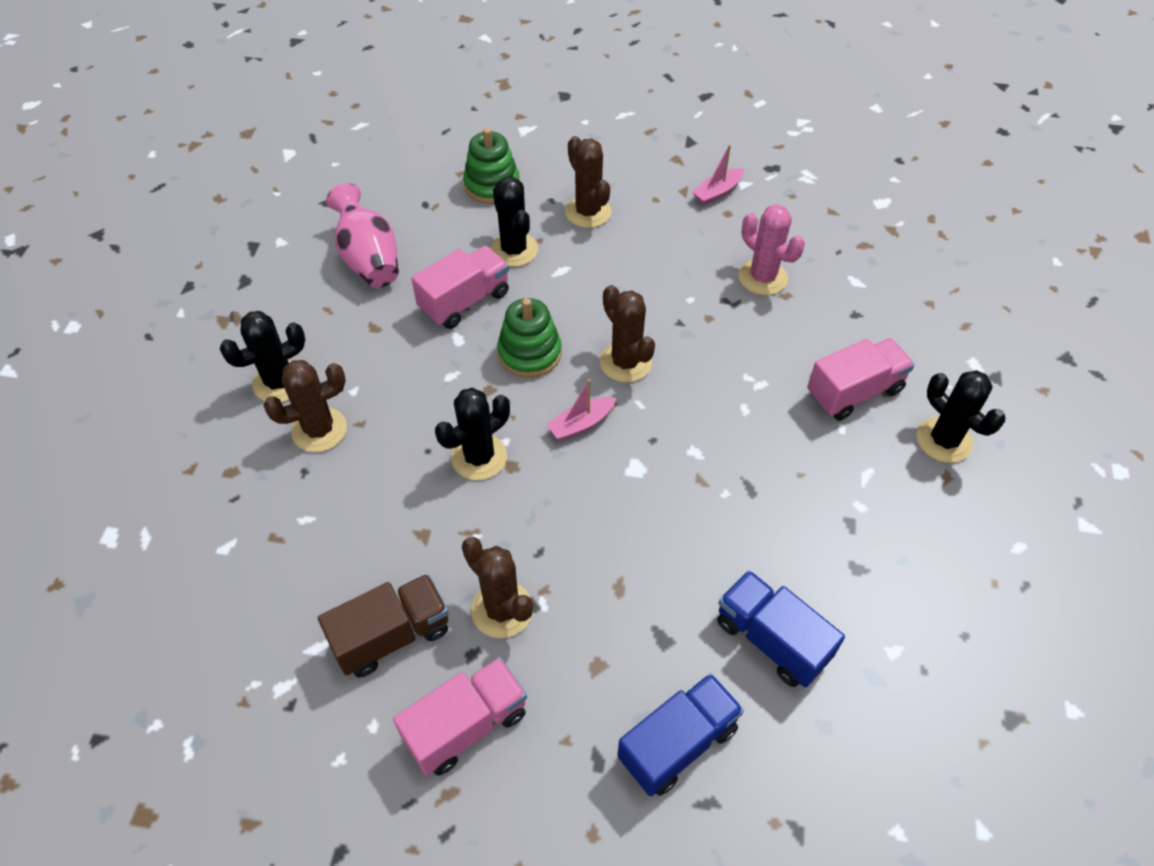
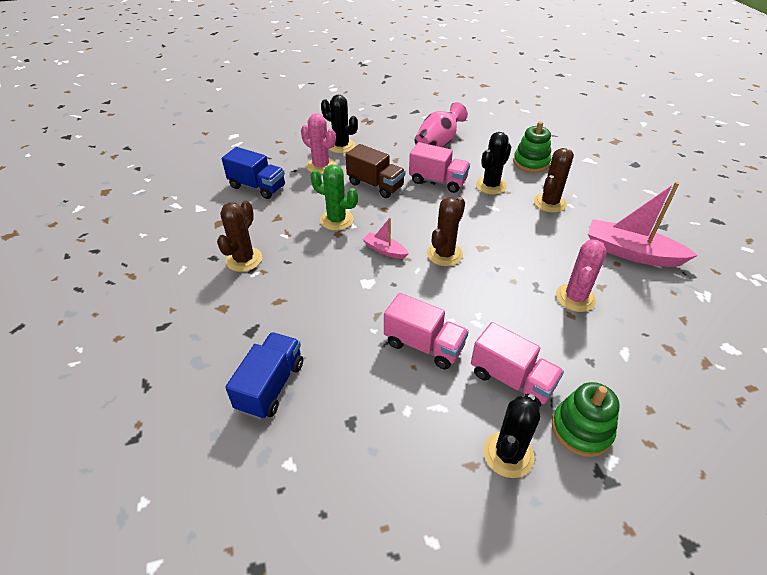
camera: 65 degrees right, 10 degrees down
(319, 430) = (321, 166): brown cactus -> pink cactus
(392, 636) = (214, 227): brown truck -> brown truck (375, 185)
(466, 725) = (171, 269): pink truck -> pink truck (424, 345)
(479, 457) = (336, 220): black cactus -> green cactus
(529, 353) = (420, 215): green stacking toy -> green stacking toy (581, 429)
(677, 743) = (182, 358): blue truck -> blue truck (257, 187)
(717, 192) = (631, 253): pink boat -> pink boat, size x1.99

